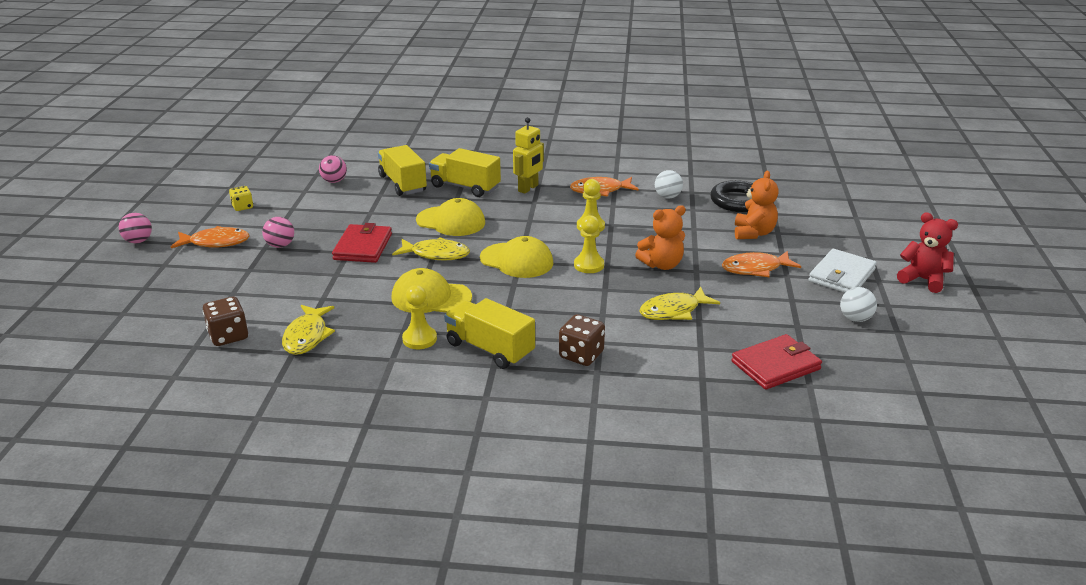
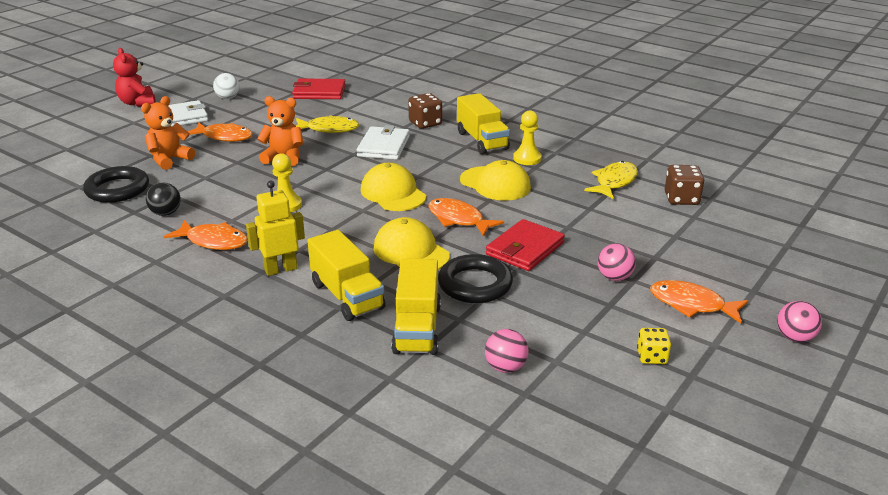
camera: 150 degrees left, 0 degrees up
(384, 214) = (475, 284): none -> black ring
(436, 254) = (458, 219): yellow fish -> orange fish
(587, 307) = (383, 146): none -> white wallet
(589, 265) = (339, 173): yellow pawn -> none
(667, 197) = (166, 213): white ball -> black ball

